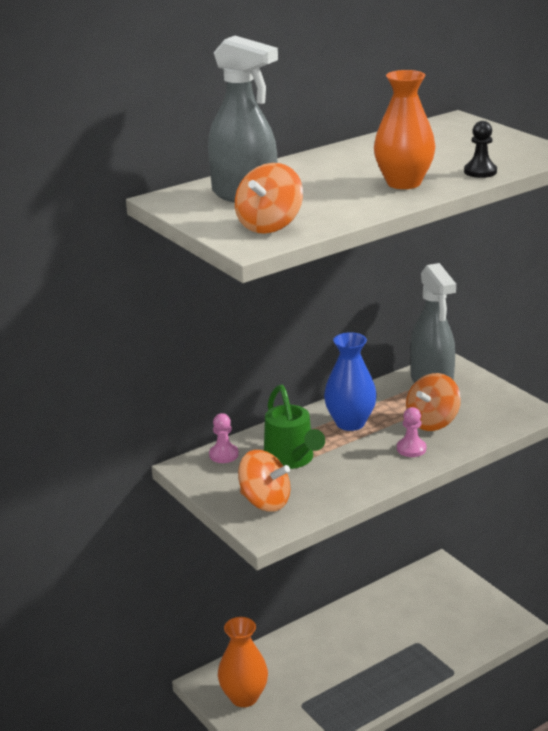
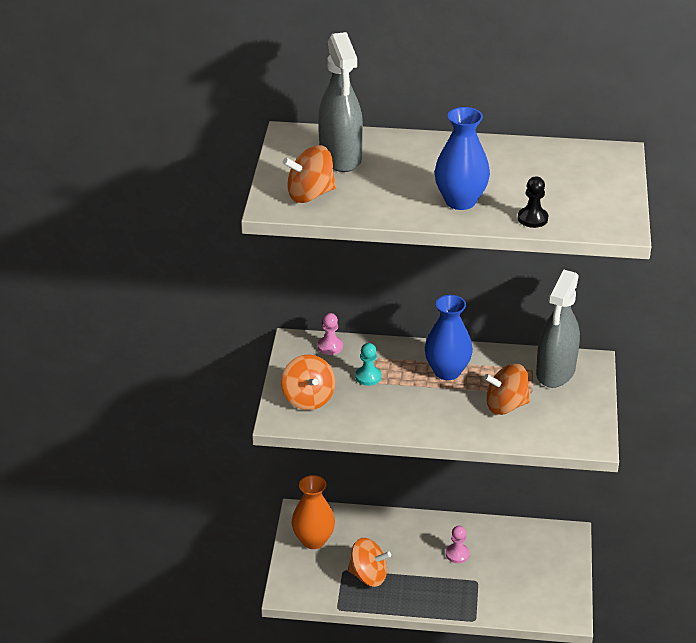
camera: 40 degrees right, 10 degrees up
(291, 459) = (368, 377): green watering can -> turquoise pawn
(327, 694) = (368, 575): none -> orange spinning top
(403, 183) = (460, 201): orange vase -> blue vase
(411, 449) = (459, 418): pink pawn -> pink pawn (457, 554)

